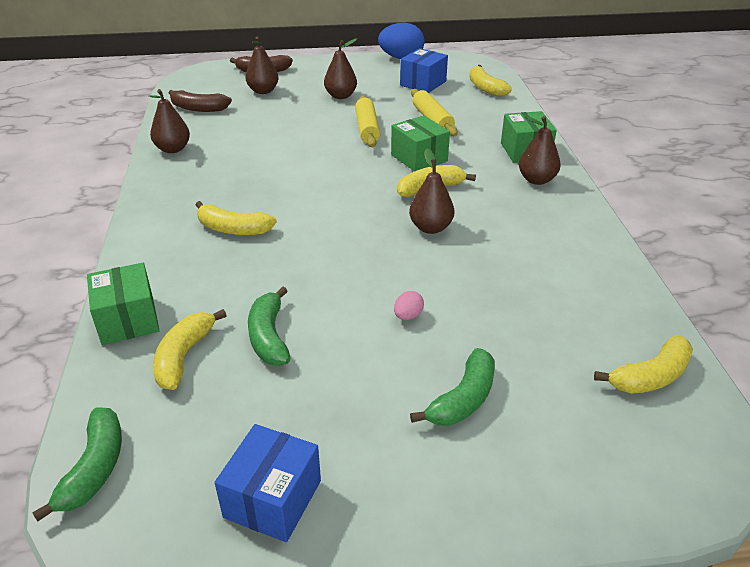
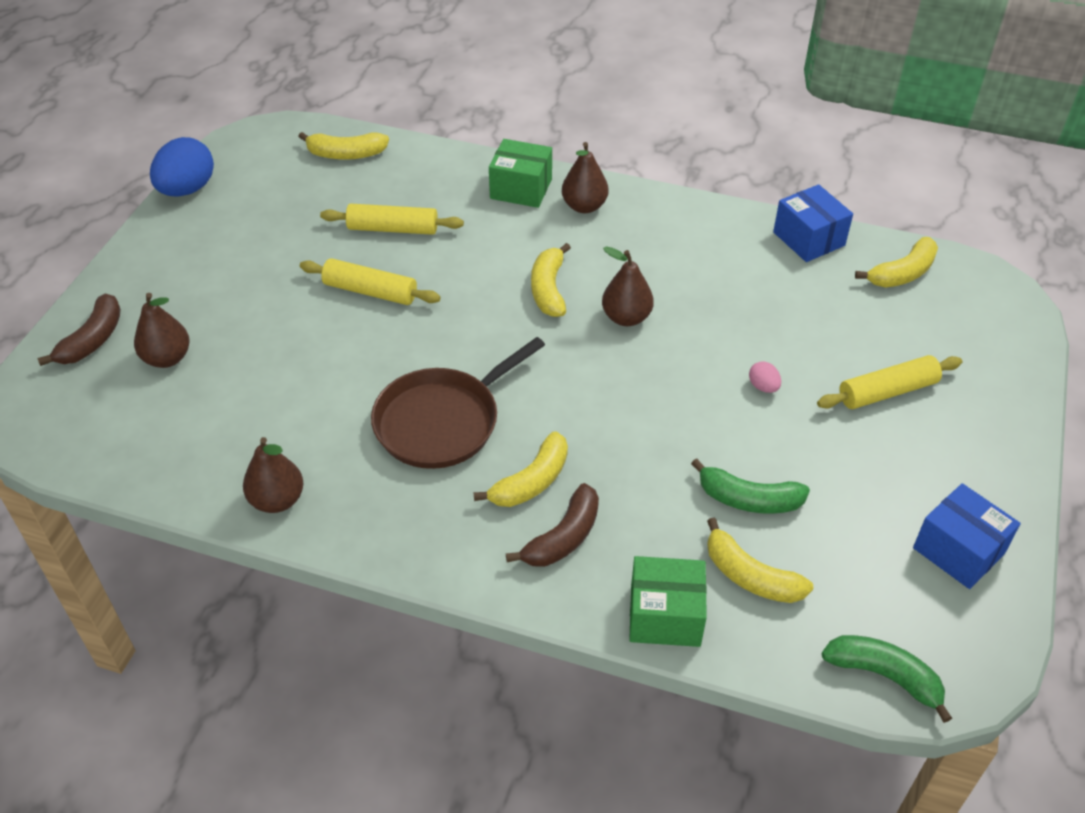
camera: 65 degrees left, 10 degrees up
(198, 108) = (164, 444): brown banana -> brown banana (563, 537)
(268, 182) = (442, 422): none -> brown pan
(341, 96) = (255, 285): brown pear -> none
(419, 158) = (476, 273): green box -> none
(423, 83) = (286, 199): blue box -> blue box (809, 239)
(463, 399) = (887, 392): green banana -> yellow rolling pin
(650, 376) = (902, 273): yellow banana -> yellow banana turned 60 degrees clockwise

